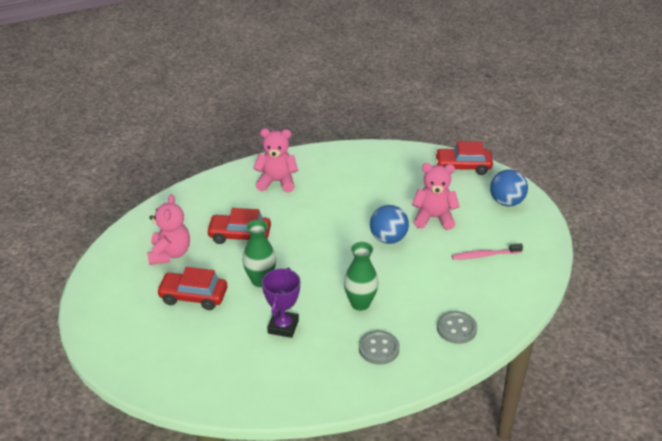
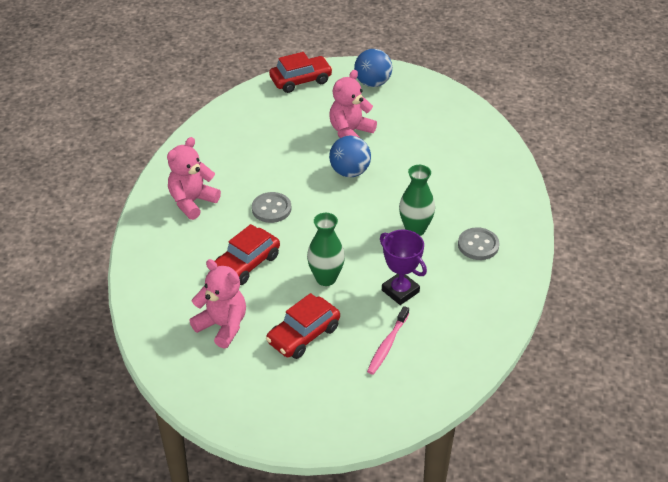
camera: 55 degrees left, 5 degrees up
(456, 328) = (493, 190): grey button -> grey button (271, 209)
(463, 167) = (301, 80): red car -> red car turned 150 degrees counterclockwise
(485, 255) = (424, 130): pink toothbrush -> pink toothbrush (387, 345)

